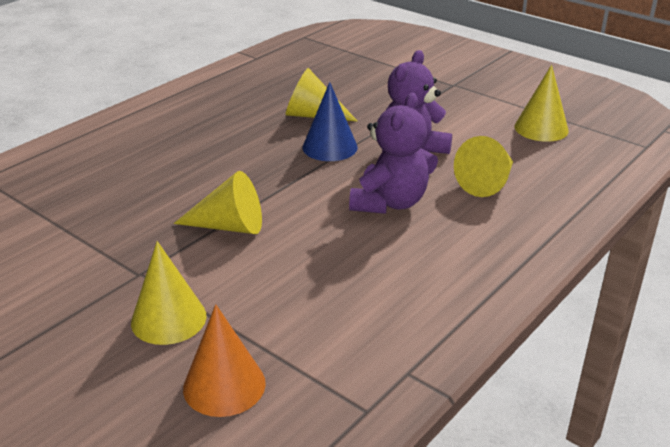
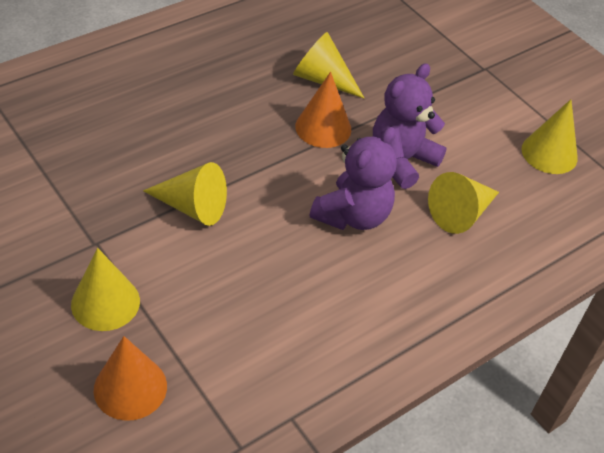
camera: 10 degrees right, 15 degrees up
(330, 147) = (323, 127): blue cone -> orange cone

